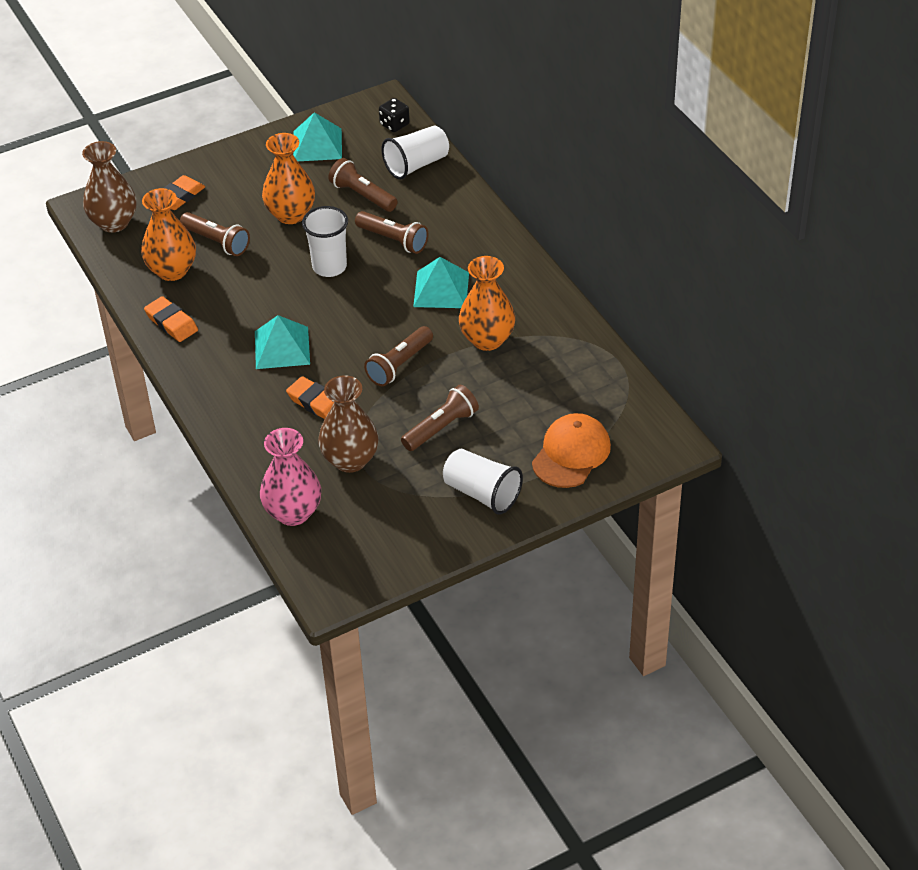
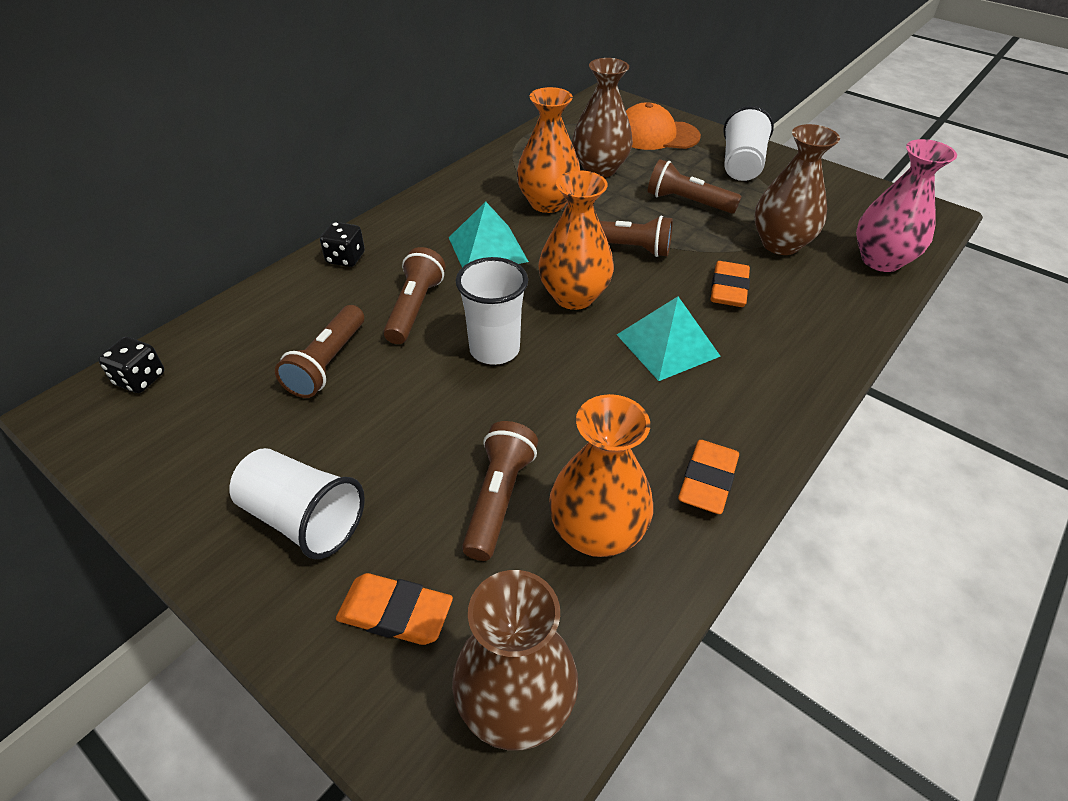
camera: 115 degrees left, 0 degrees up
(291, 214) = (396, 428): orange vase -> orange vase (574, 296)
(317, 145) = (202, 456): turquoise pyramid -> none
(416, 165) = (243, 329): white cup -> white cup (303, 518)
(471, 216) = (345, 258): none -> black dice
(526, 390) = (599, 169): none -> brown vase

